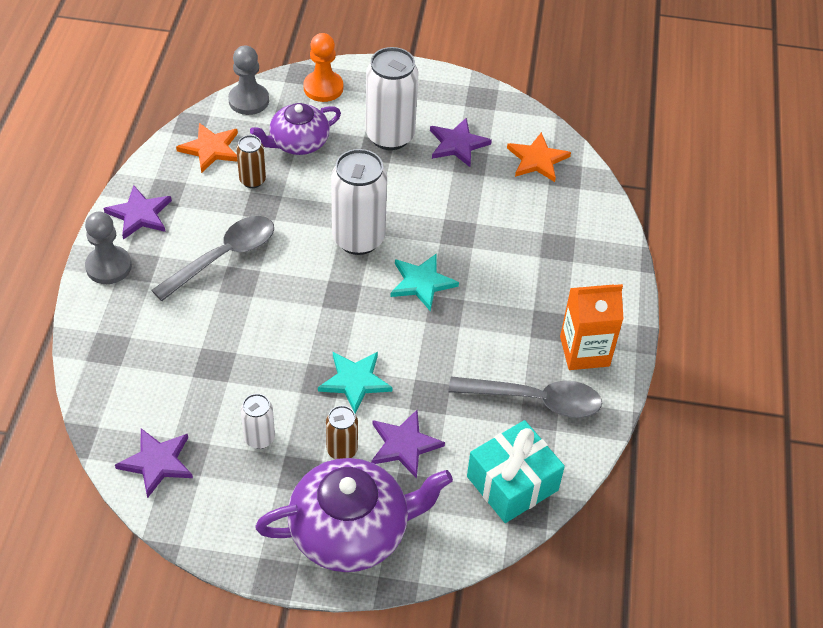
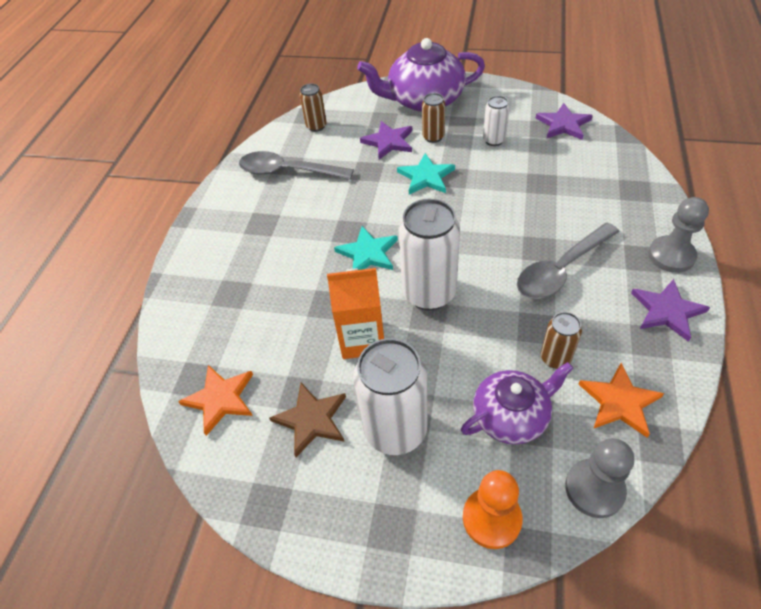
camera: 170 degrees left, 0 degrees up
(457, 144) = (311, 419): purple star -> brown star
(512, 483) = (316, 126): turquoise gift -> brown can
(584, 351) = (239, 205): orange carton -> orange carton (362, 339)

